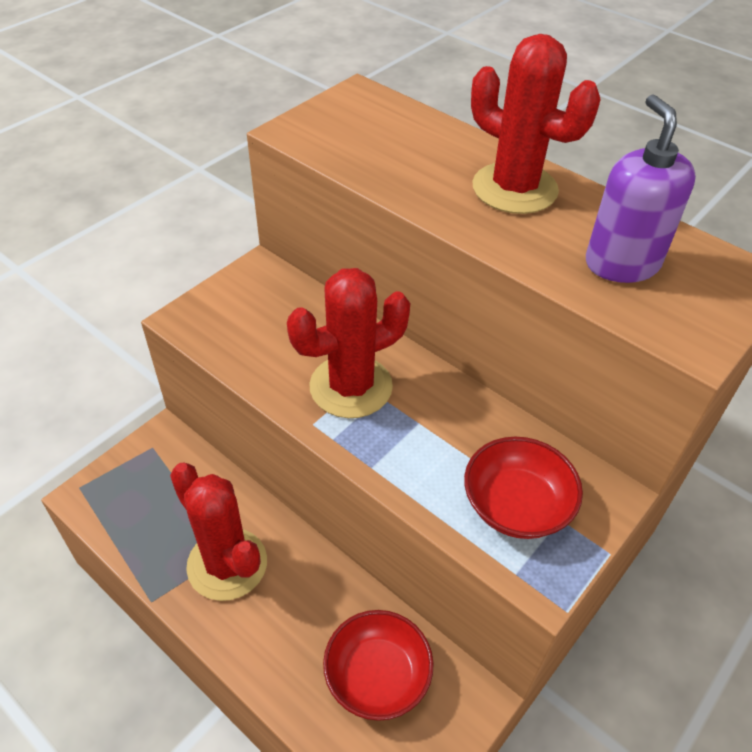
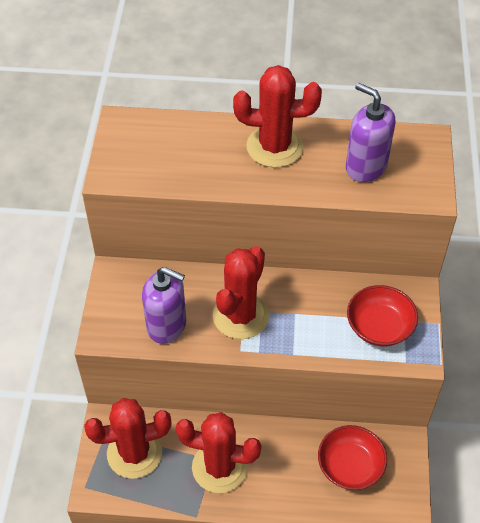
camera: 35 degrees left, 5 degrees up
(158, 487) = (134, 453): none -> red cactus
(259, 349) = (167, 325): none -> purple soap dispenser

